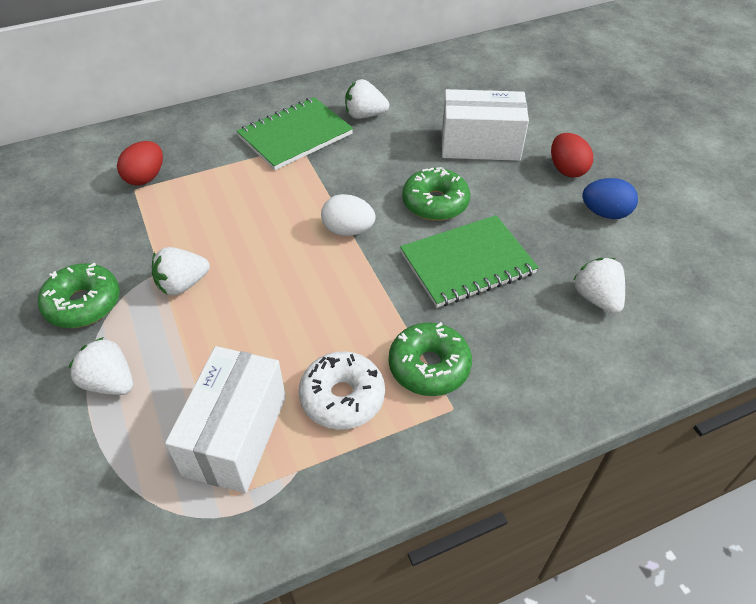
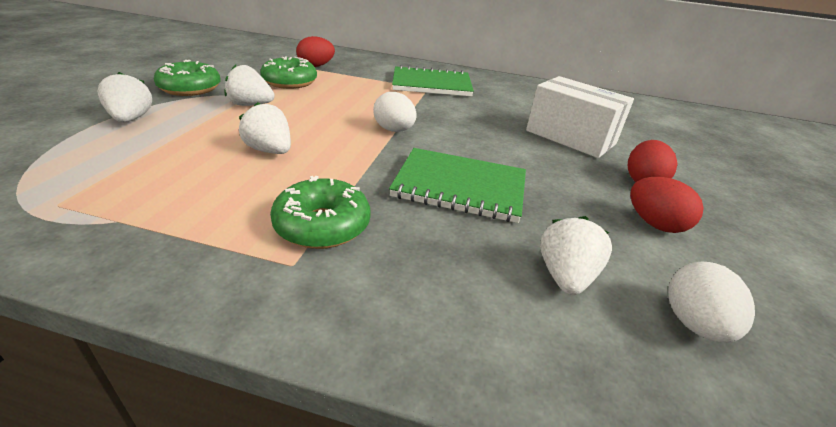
camera: 35 degrees right, 15 degrees down
(236, 435) = (129, 178): white box -> none
(342, 397) = (228, 202): white donut -> none
(365, 115) = (494, 94): white strawberry -> white strawberry (270, 151)
(435, 203) = (484, 147): green donut -> green donut (290, 82)
(605, 213) = (654, 224): blue egg -> red egg
(676, 285) = (694, 324): none -> white egg

